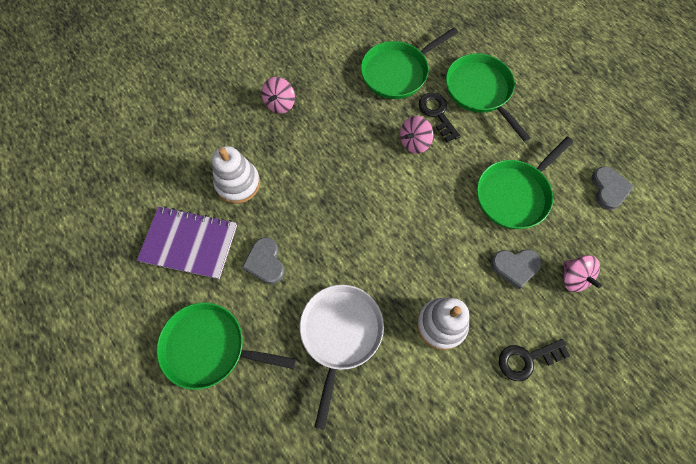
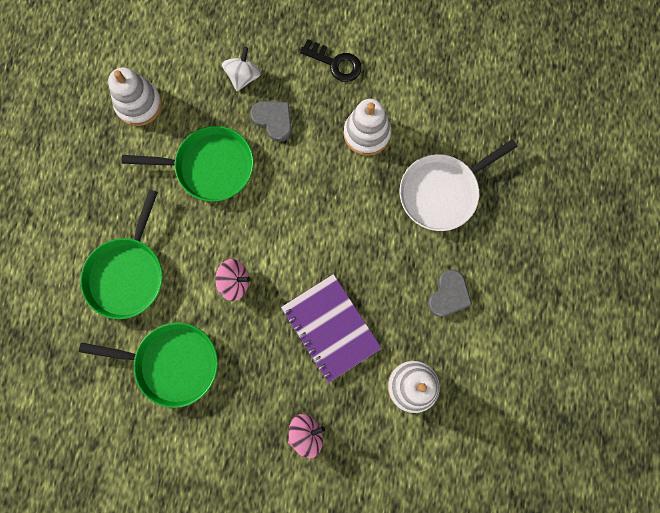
camera: 135 degrees left, 10 degrees up
(189, 243) = (495, 368): purple notebook -> purple notebook (330, 328)
(209, 347) = (542, 269): green pan -> none
(437, 114) = (186, 289): black key -> none
(574, 278) = (243, 76): pink spinning top -> white spinning top
(608, 189) = (139, 104): grey heart -> white stacking toy

